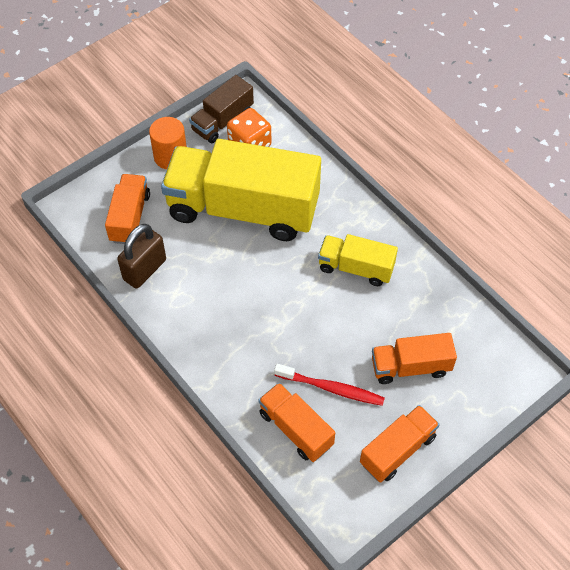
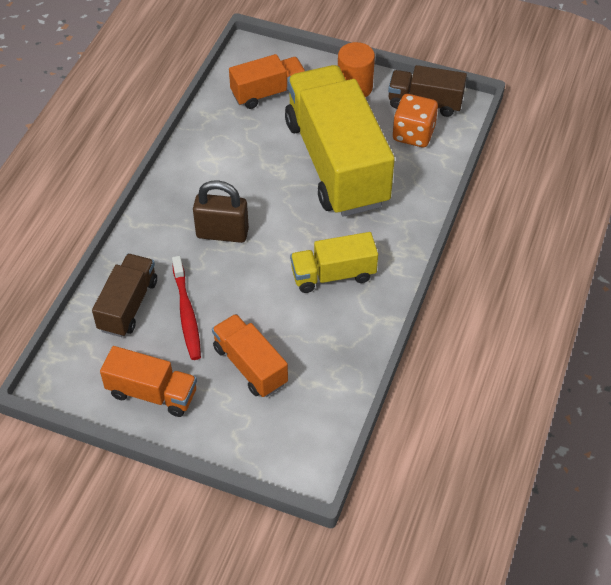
camera: 60 degrees right, 5 degrees down
(145, 270) = (222, 128): brown padlock -> brown padlock (222, 233)
(296, 429) = (128, 305): orange truck -> brown truck
(356, 268) = (333, 275): yellow truck -> yellow truck turned 90 degrees counterclockwise

